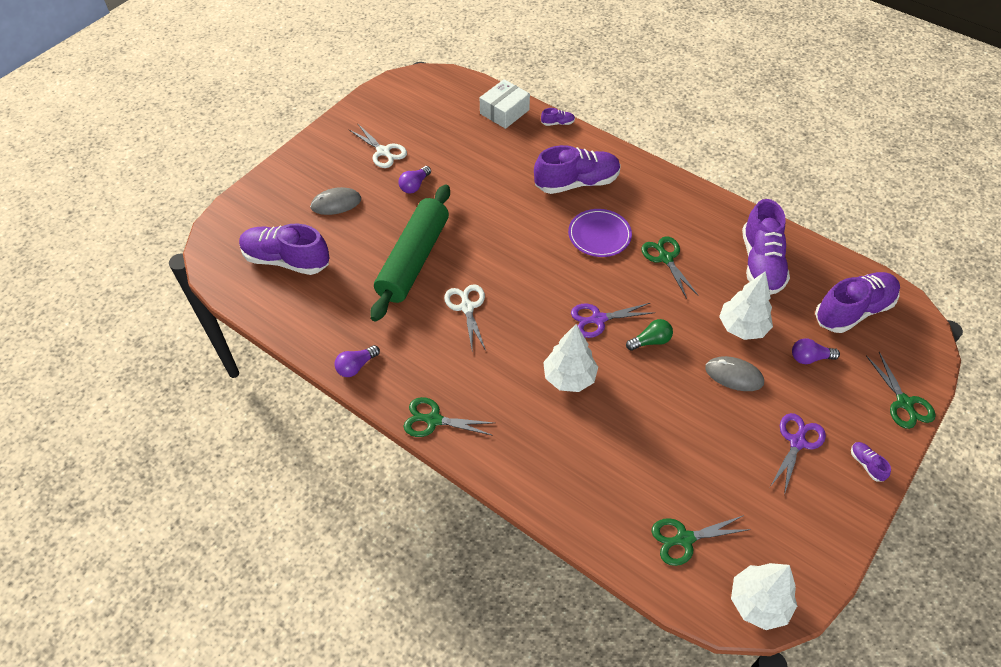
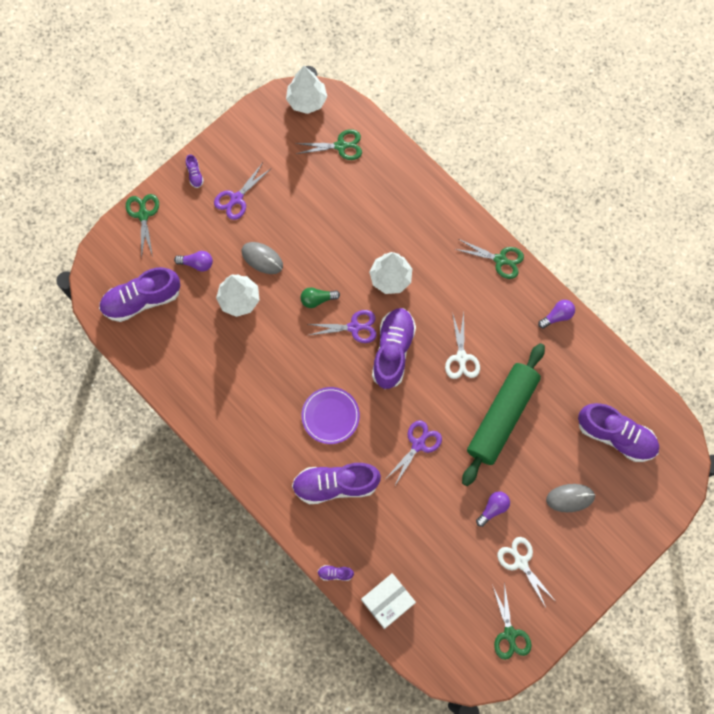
camera: 170 degrees left, 20 degrees up
(500, 224) = (418, 444): none -> purple scissors
(665, 258) = (279, 380): green scissors -> green scissors (510, 634)
(761, 263) = (198, 360): purple shoe -> purple shoe (393, 351)

